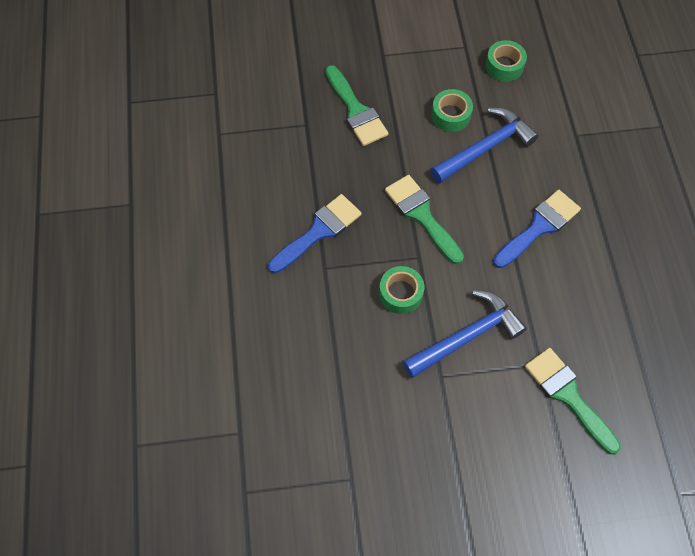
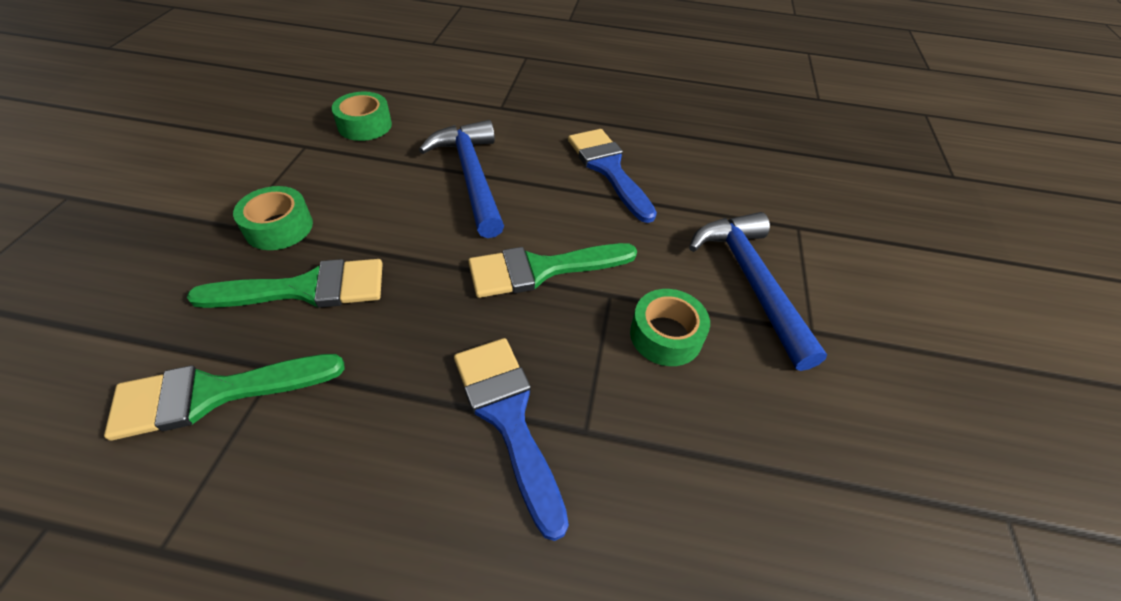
camera: 75 degrees left, 15 degrees down
(450, 115) = (399, 190): green tape -> green tape (279, 227)
(567, 395) = (841, 217): green brush -> green brush (214, 394)

